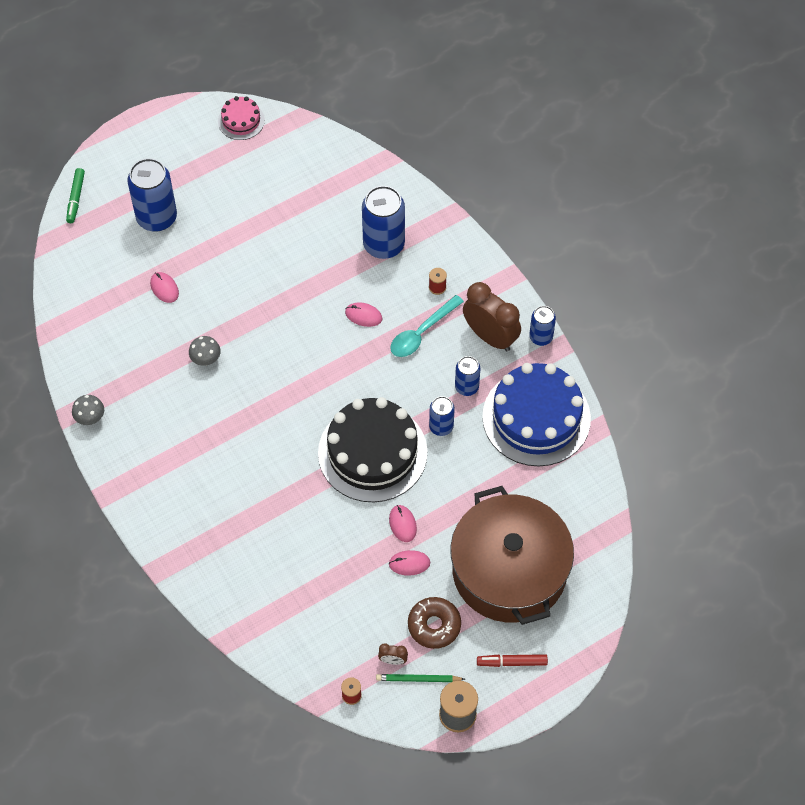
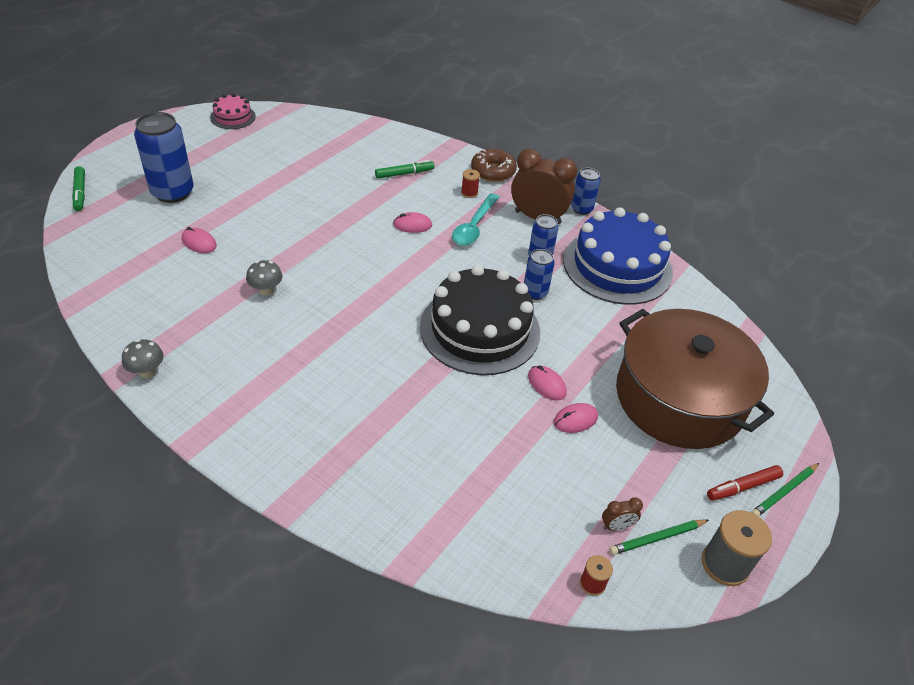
camera: 25 degrees left, 15 degrees down
(383, 244) = (404, 173): blue can -> green marker
(434, 625) = (638, 474): brown donut -> brown donut (493, 171)
(542, 677) = (784, 492): none -> green pencil

